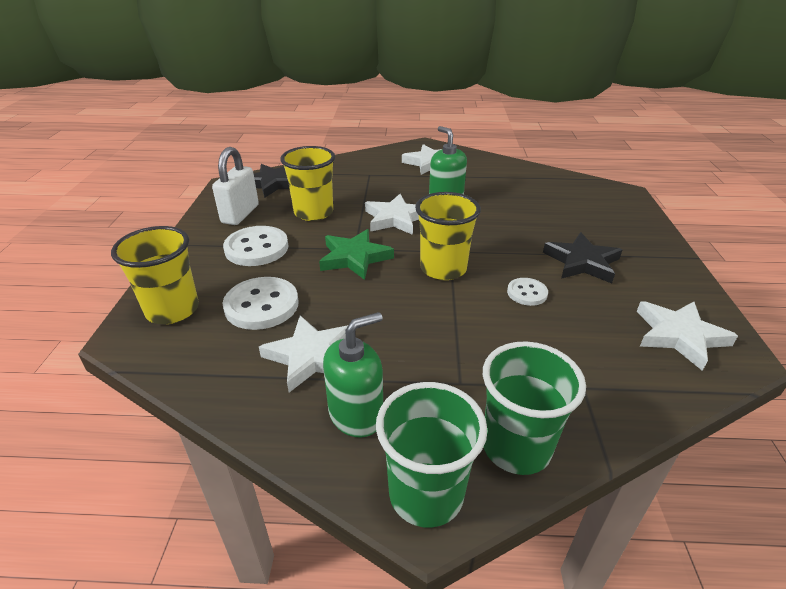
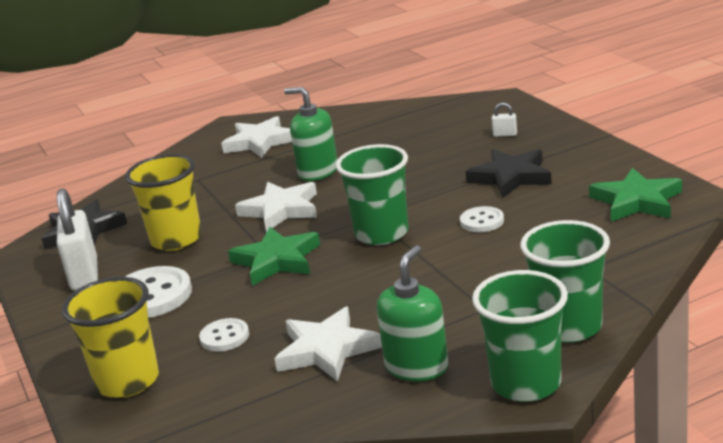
camera: 25 degrees left, 10 degrees down
(261, 305) = (224, 337): white button -> white button, size x0.56
(443, 269) = (381, 234): yellow cup -> green cup
(605, 223) = (505, 134): none -> white padlock
(679, 336) = (636, 201): white star -> green star

